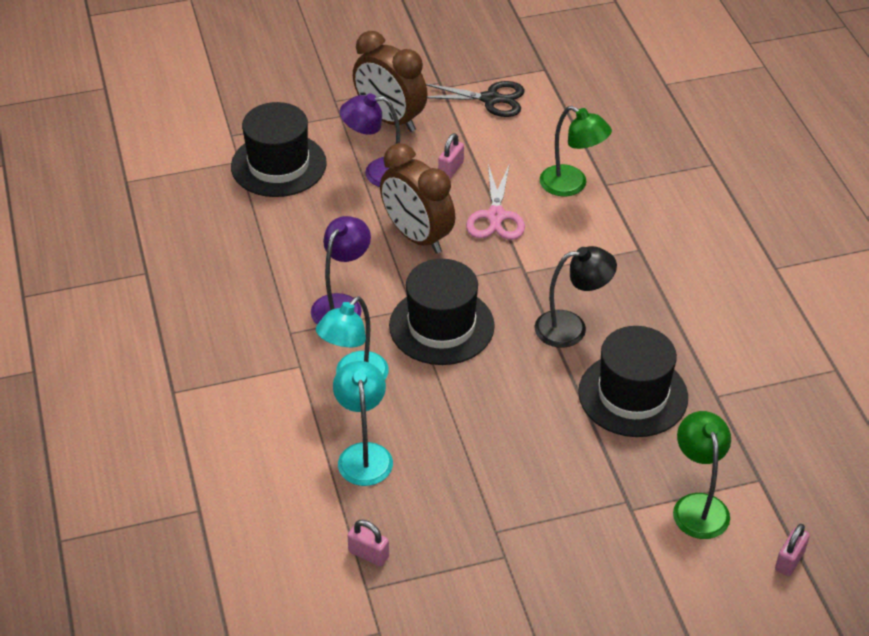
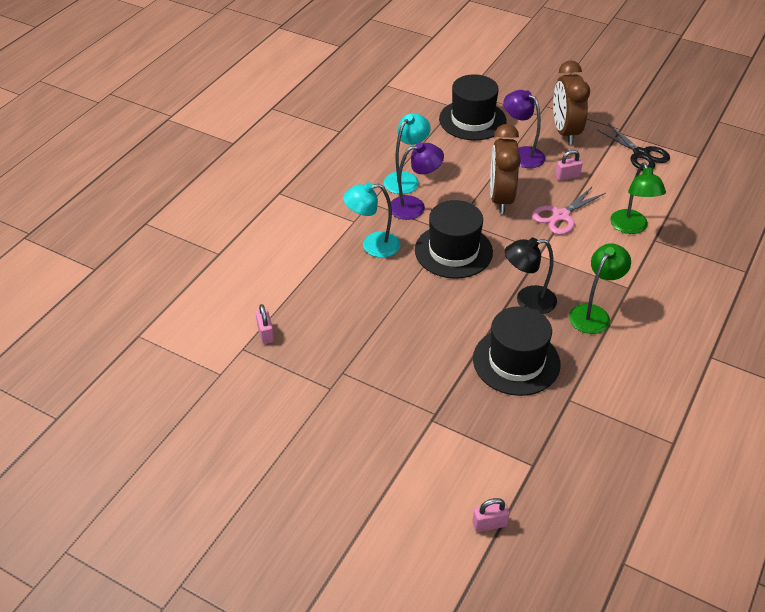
camera: 45 degrees right, 0 degrees up
(364, 454) = (328, 285): turquoise lamp -> turquoise lamp (406, 179)
(571, 328) = (527, 301): black lamp -> black lamp turned 135 degrees clockwise
(698, 506) = (474, 449): green lamp -> green lamp (594, 313)

